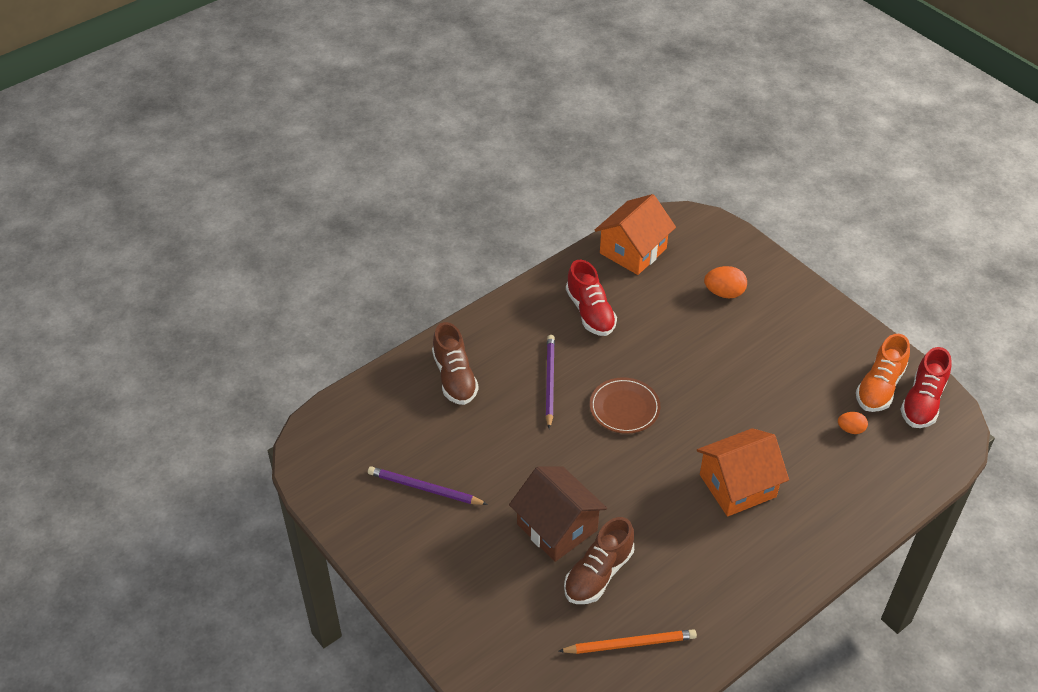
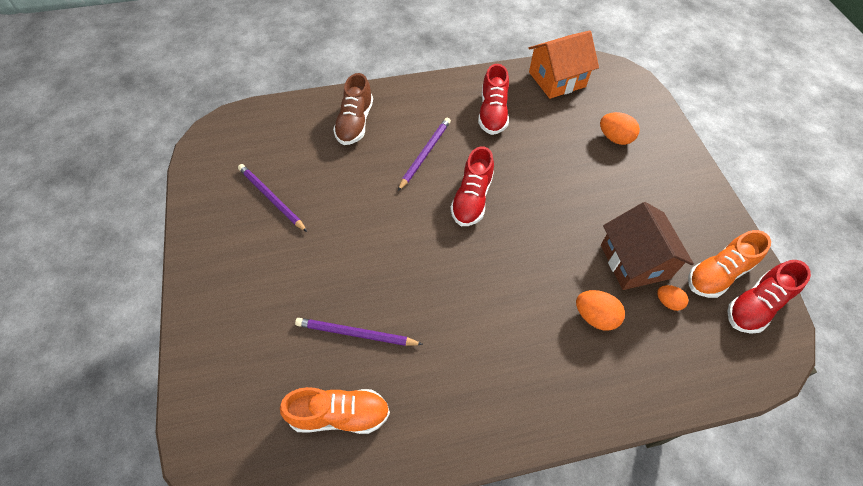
camera: 25 degrees right, 10 degrees up
(557, 527) = (350, 276): brown house -> brown house (634, 261)
(598, 574) = (356, 334): brown shoe -> purple pencil
(624, 408) = (472, 199): brown plate -> red shoe
(630, 644) = (340, 415): orange pencil -> orange shoe
(737, 486) = (529, 309): orange house -> none
(797, 468) = (595, 317): none -> orange egg

